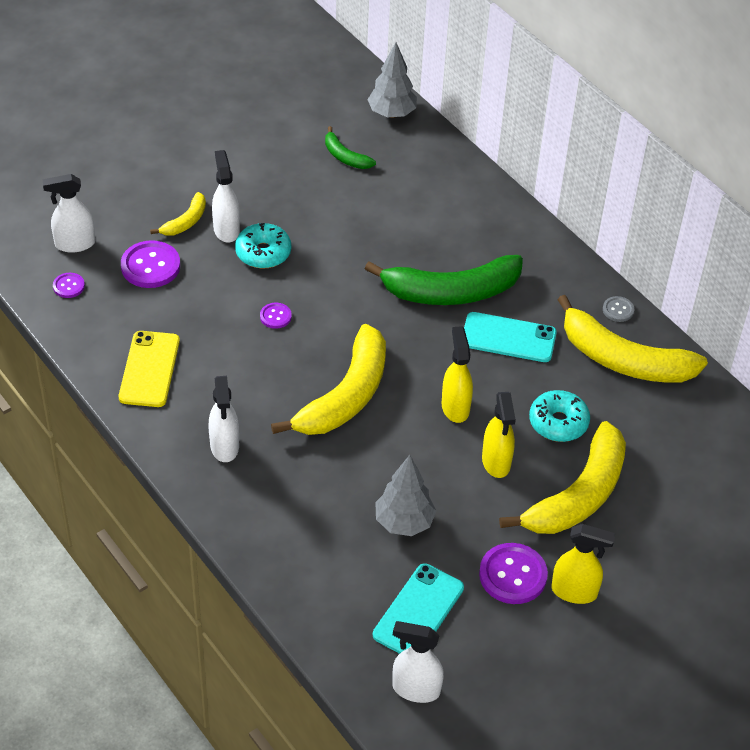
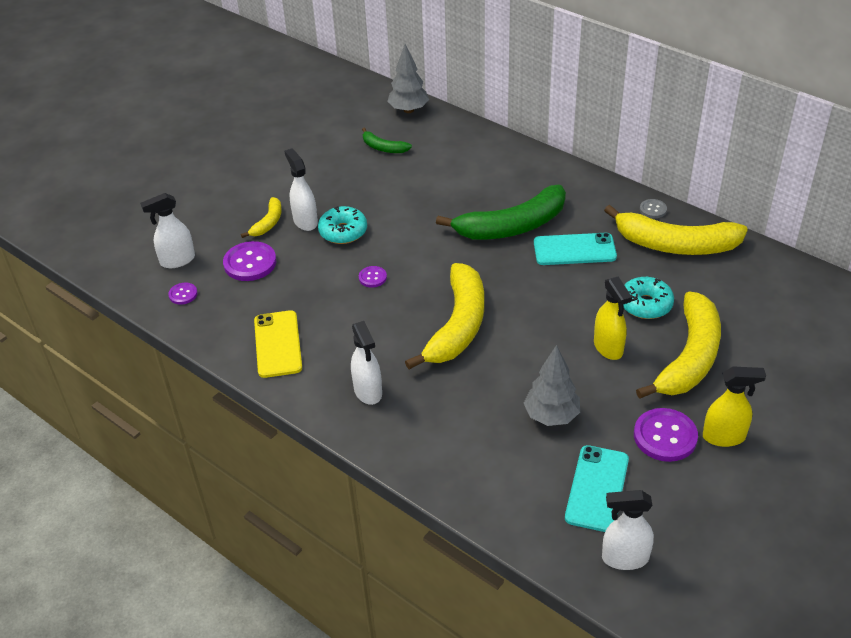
camera: 10 degrees left, 5 degrees down
(455, 407) = (554, 312): yellow spray bottle -> none

